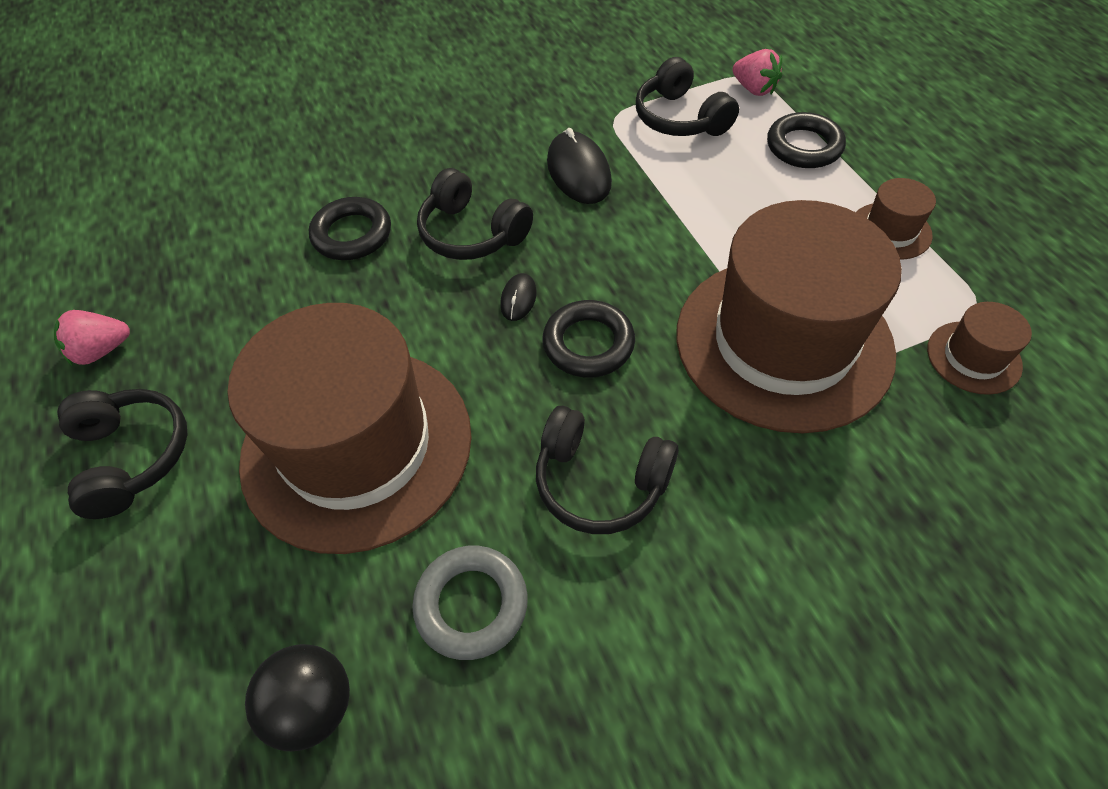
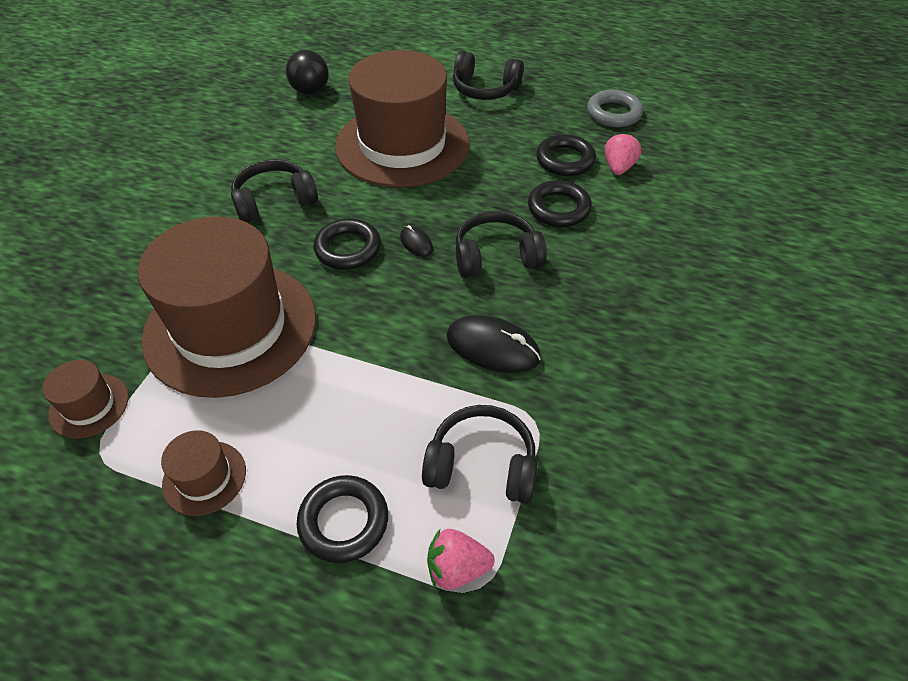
camera: 130 degrees right, 5 degrees down
(102, 351) = (567, 99): pink strawberry -> pink strawberry (618, 167)
(255, 277) = (565, 160): none -> black ring
(471, 604) = (285, 138): grey ring -> grey ring (614, 113)

